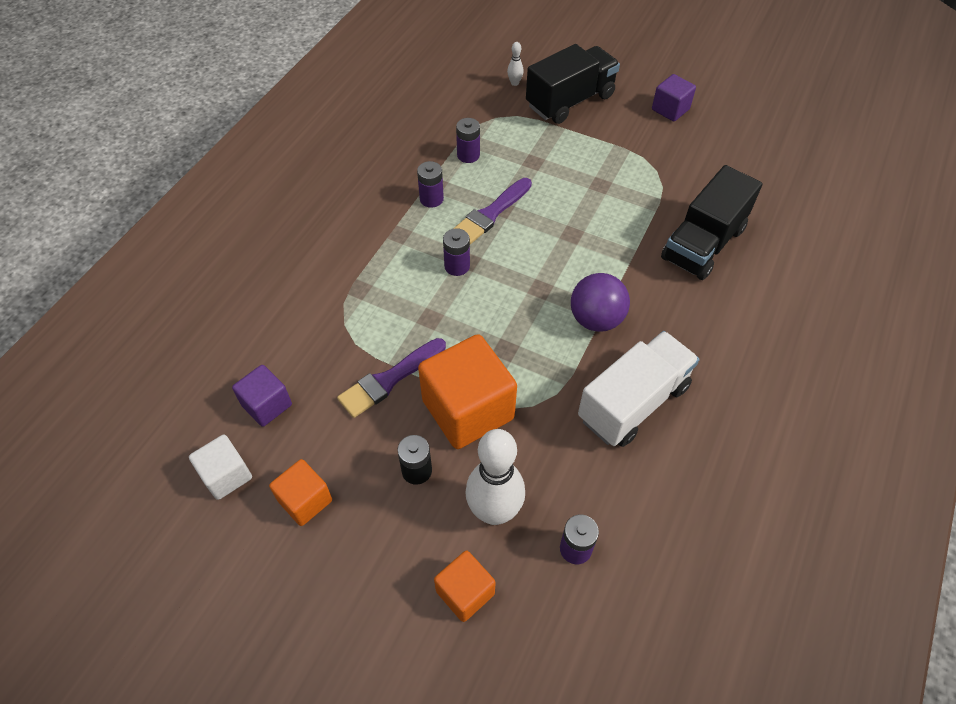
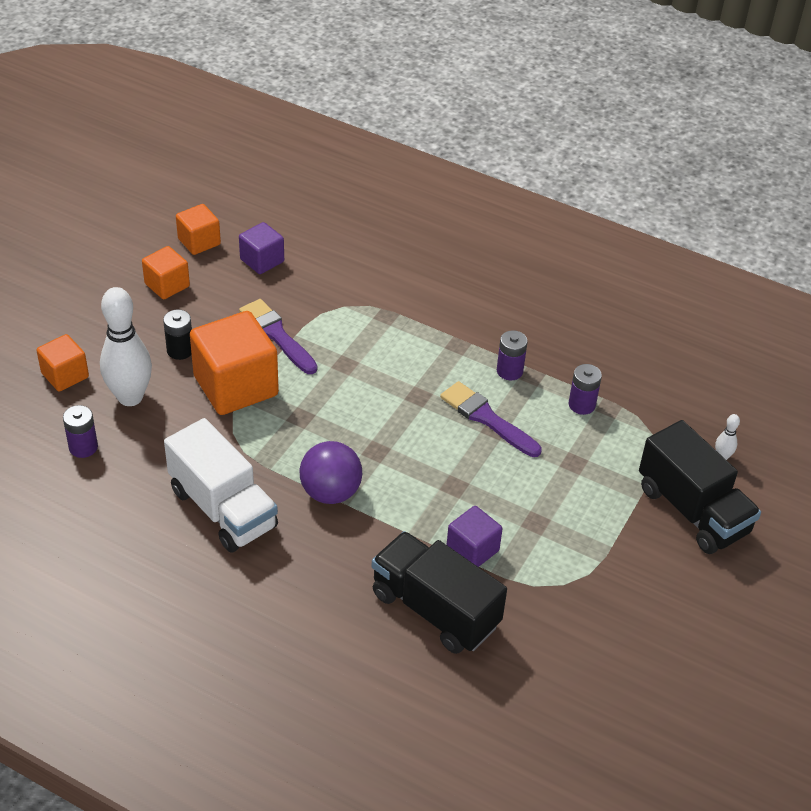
camera: 90 degrees right, 10 degrees down
(226, 475) = (199, 242): white cube -> orange cube
(457, 266) = (411, 387): purple battery -> none
(670, 109) = (687, 619): purple cube -> purple cube (472, 550)

